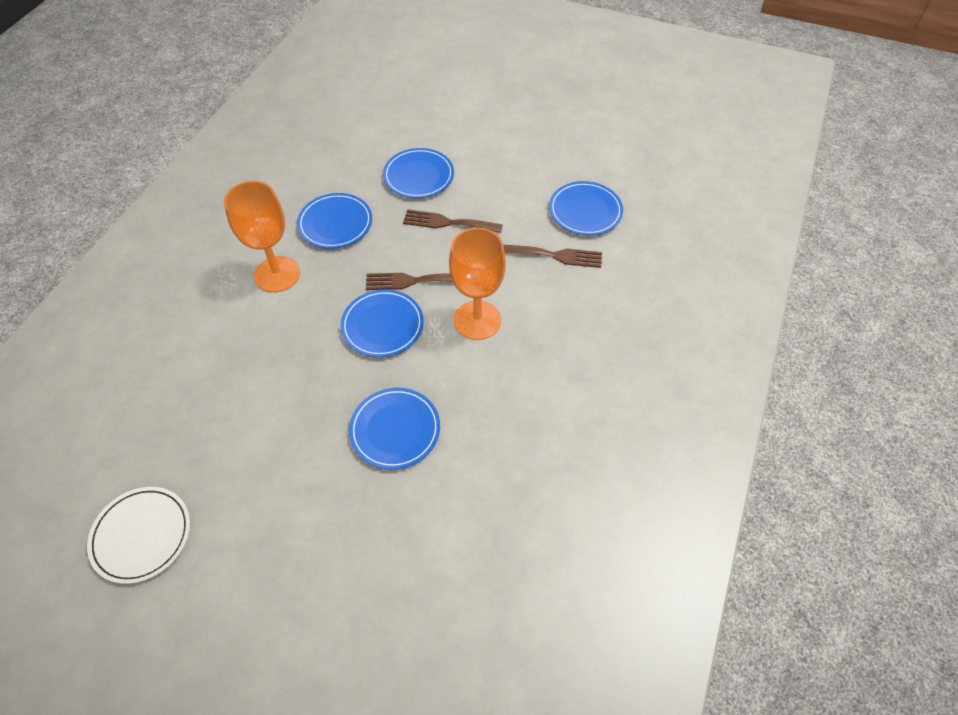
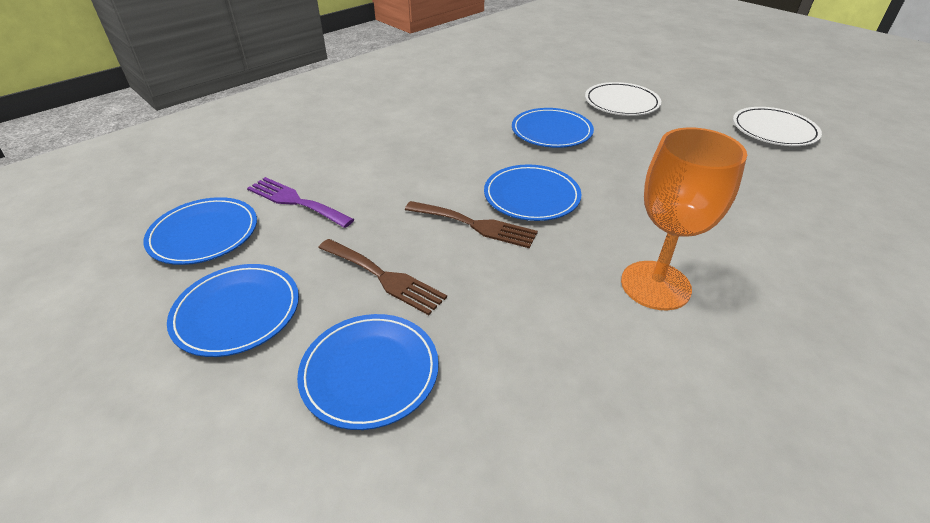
camera: 155 degrees left, 15 degrees down
(328, 532) = (621, 103): none -> white plate
(335, 223) = (551, 333): blue plate -> blue plate (237, 312)
(477, 320) = (430, 174): orange goblet -> none
(555, 255) = (295, 201): brown fork -> purple fork

